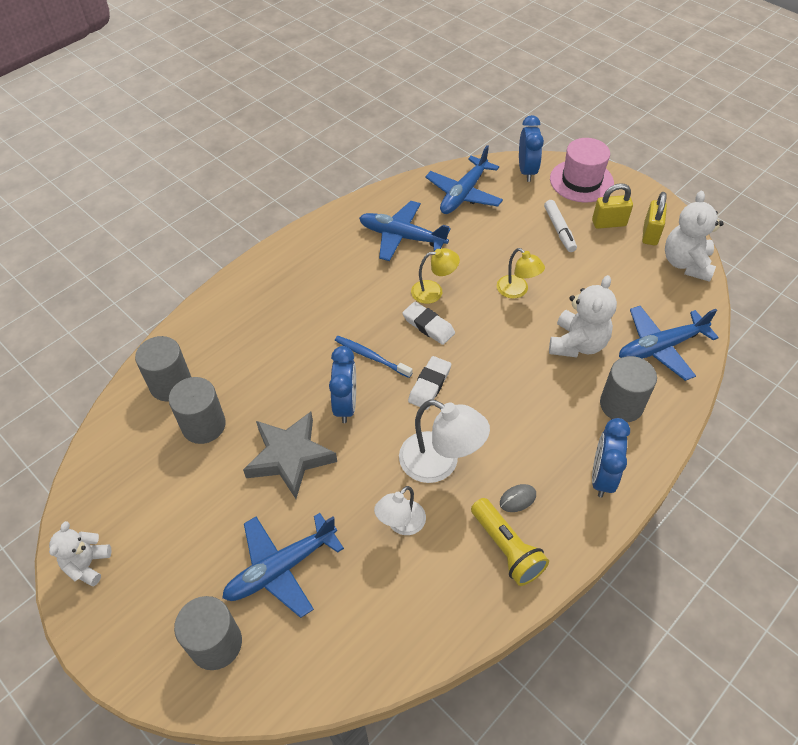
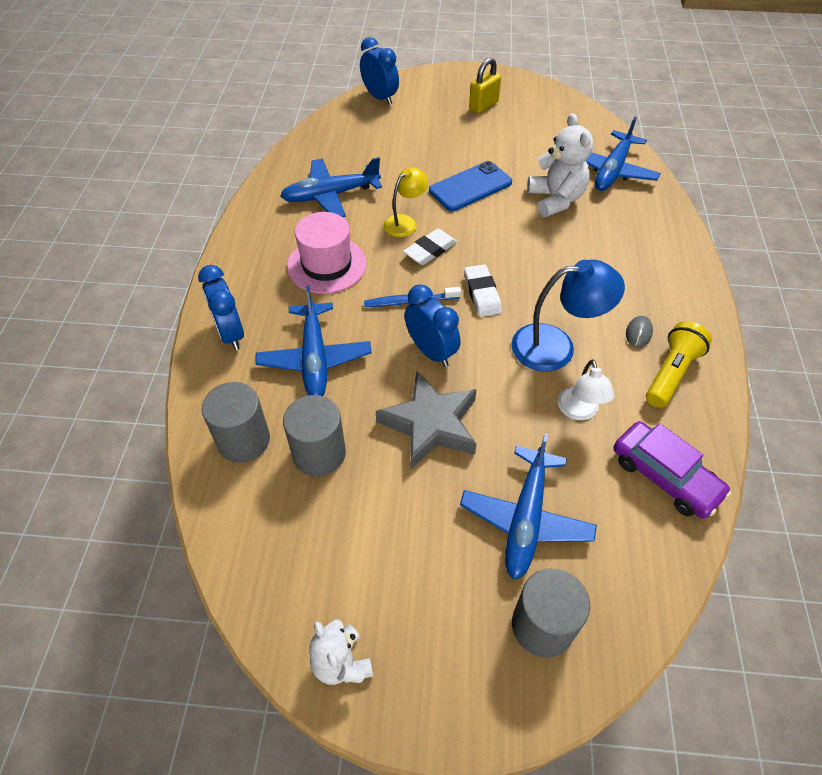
camera: 40 degrees left, 0 degrees up
(409, 618) = (665, 476): none -> purple car
(428, 326) = (430, 250): white eraser -> white eraser turned 45 degrees counterclockwise
(440, 463) = (556, 346): white lamp -> blue lamp
(463, 194) = (347, 137): blue plane -> blue plane (314, 358)
(506, 549) = (671, 373): yellow flashlight -> yellow flashlight turned 75 degrees counterclockwise
(517, 291) = (470, 187): yellow lamp -> blue phone
(559, 230) = (453, 128): white marker -> none
(581, 181) = (430, 86): pink hat -> pink hat (326, 265)
(602, 477) = (674, 279): blue clock -> blue clock (230, 334)
(621, 405) = (631, 223): grey cylinder -> none
(650, 234) = (520, 99): yellow padlock -> none
(686, 264) = (566, 107): white teddy bear -> none

